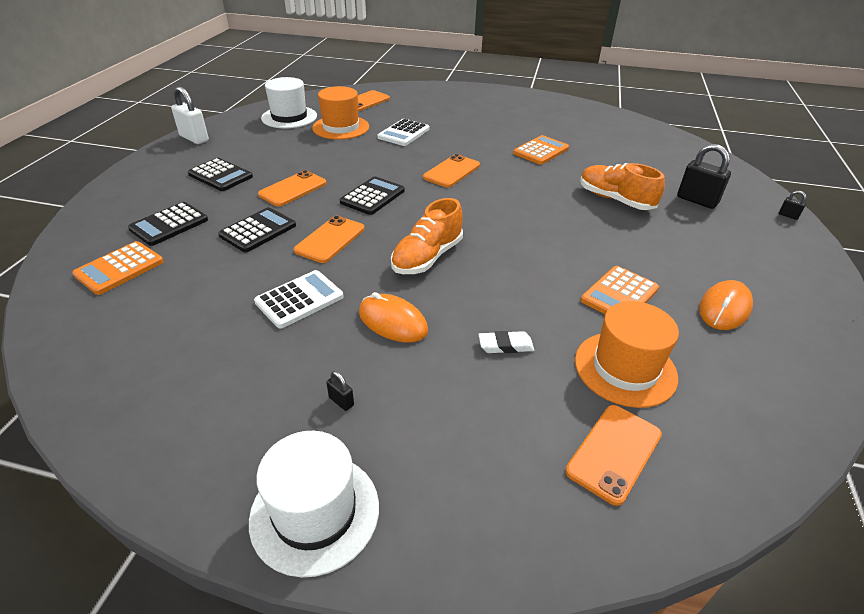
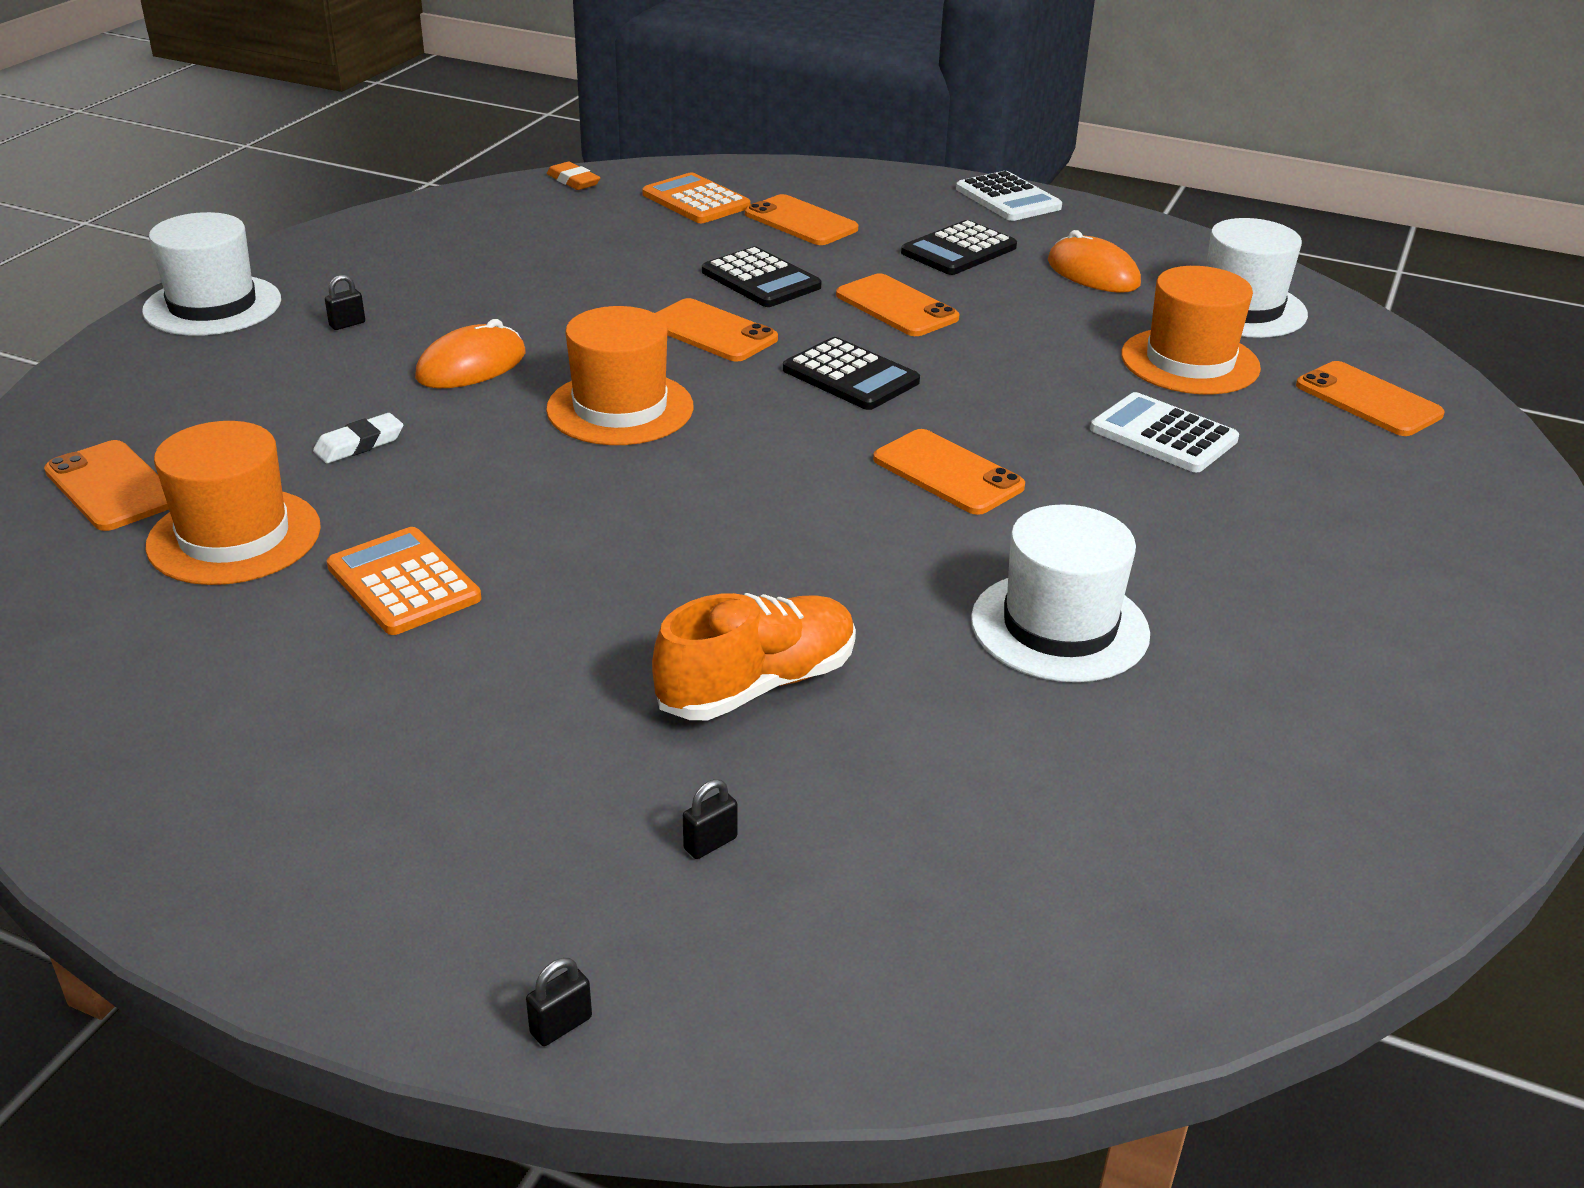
camera: 100 degrees right, 5 degrees down
(53, 336) = (573, 181): none -> orange eraser
(169, 224) = (801, 222): black calculator -> orange phone
(194, 138) = (1117, 226): white padlock -> none
(299, 299) = (562, 305): white calculator -> white calculator (1008, 198)
(427, 257) = (620, 408): orange shoe -> orange hat
(505, 345) = (359, 444): white eraser -> white eraser turned 45 degrees clockwise
(541, 151) = (1059, 626): orange calculator -> white hat
(697, 200) = (710, 843): black padlock -> black padlock, size x0.45
(724, 308) = (283, 702): orange mouse -> orange mouse (1093, 273)

